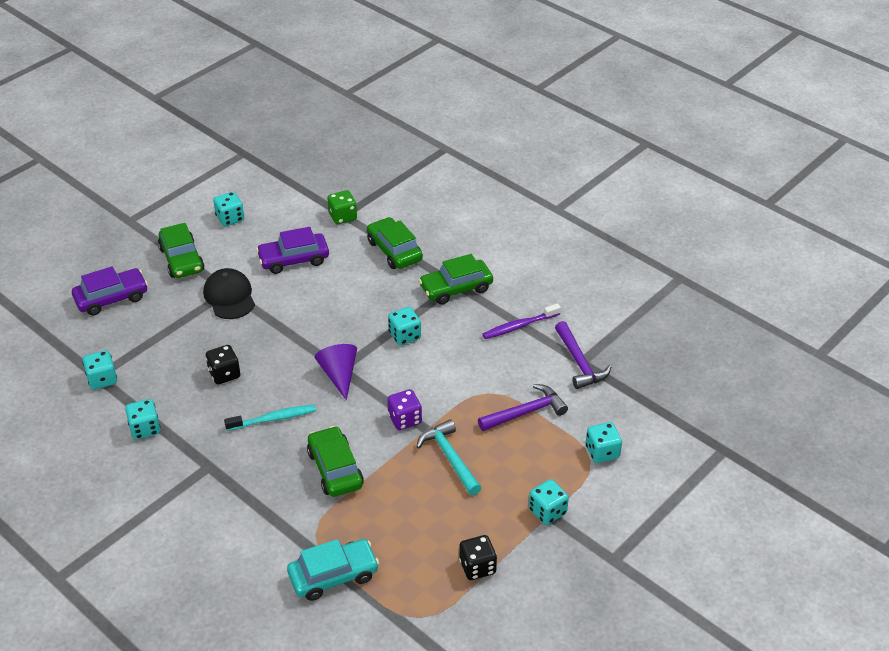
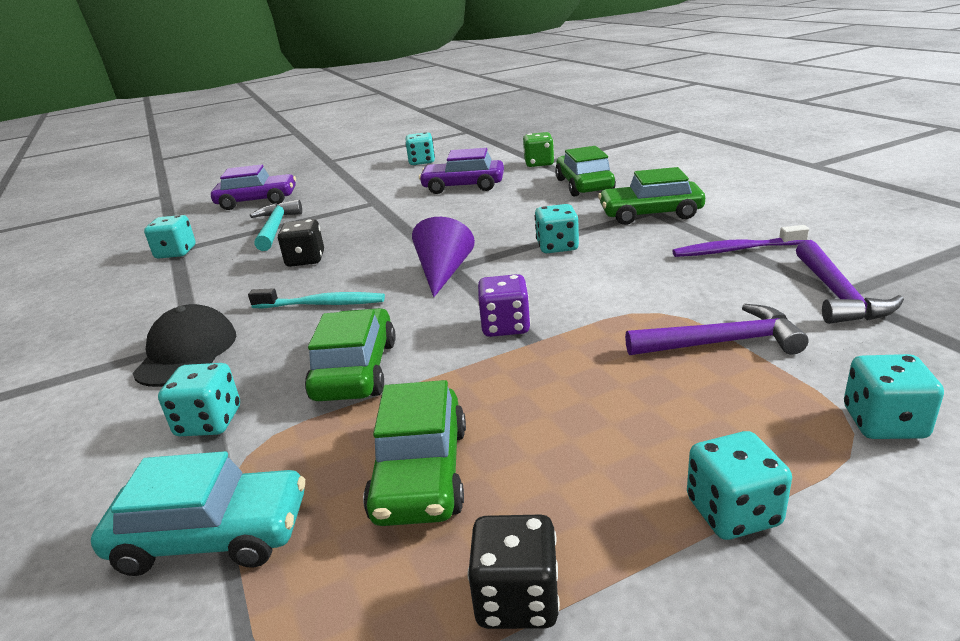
camera: 25 degrees right, 15 degrees down
(145, 429) = (165, 296): turquoise dice -> turquoise dice (209, 422)
(182, 259) = (350, 182): green car -> green car (421, 473)
(229, 296) = (372, 206): black cap -> black cap (187, 352)
(449, 457) = (554, 383): turquoise hammer -> turquoise hammer (275, 228)

